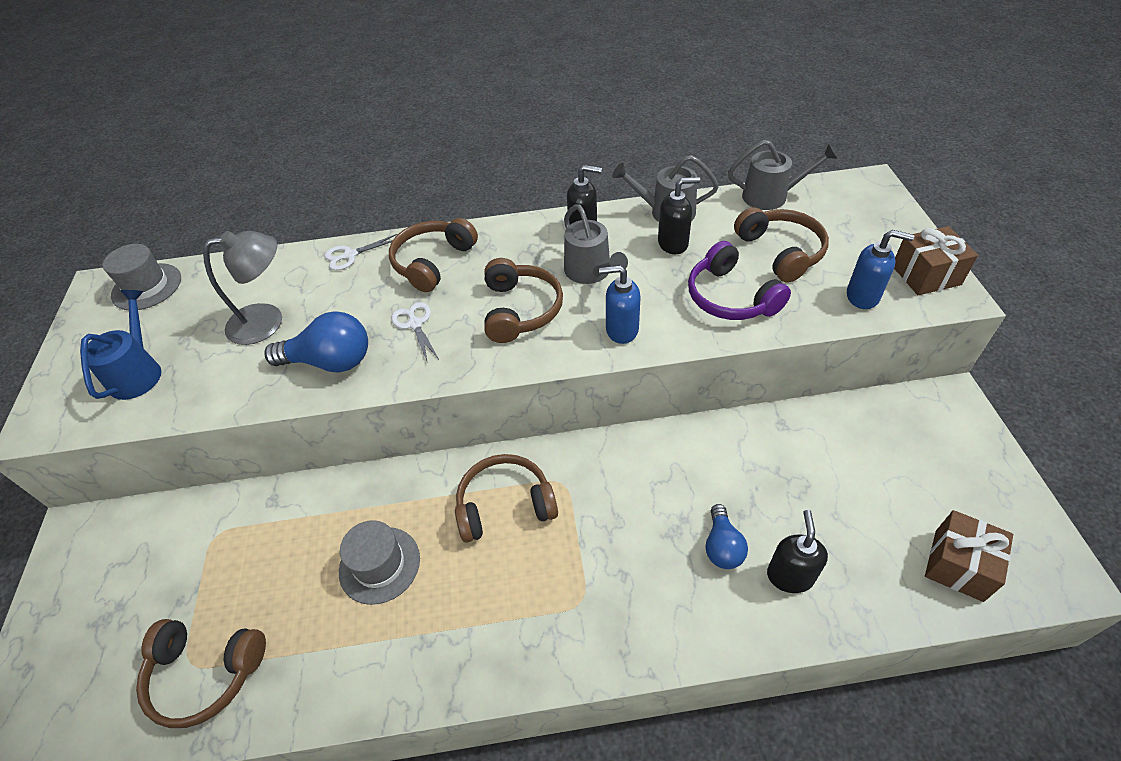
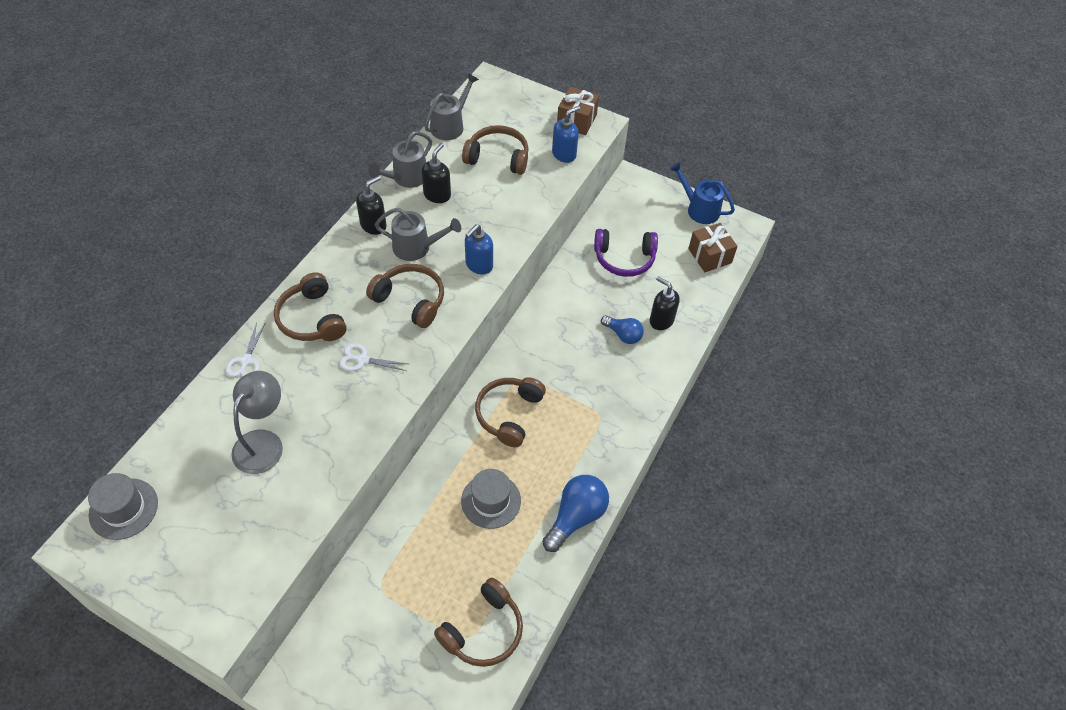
camera: 60 degrees left, 5 degrees up
(138, 372) = (229, 545): blue watering can -> blue watering can (699, 209)
(330, 361) = (347, 422): blue light bulb -> blue light bulb (576, 517)
(731, 297) = (507, 203): purple headphones -> purple headphones (624, 258)

